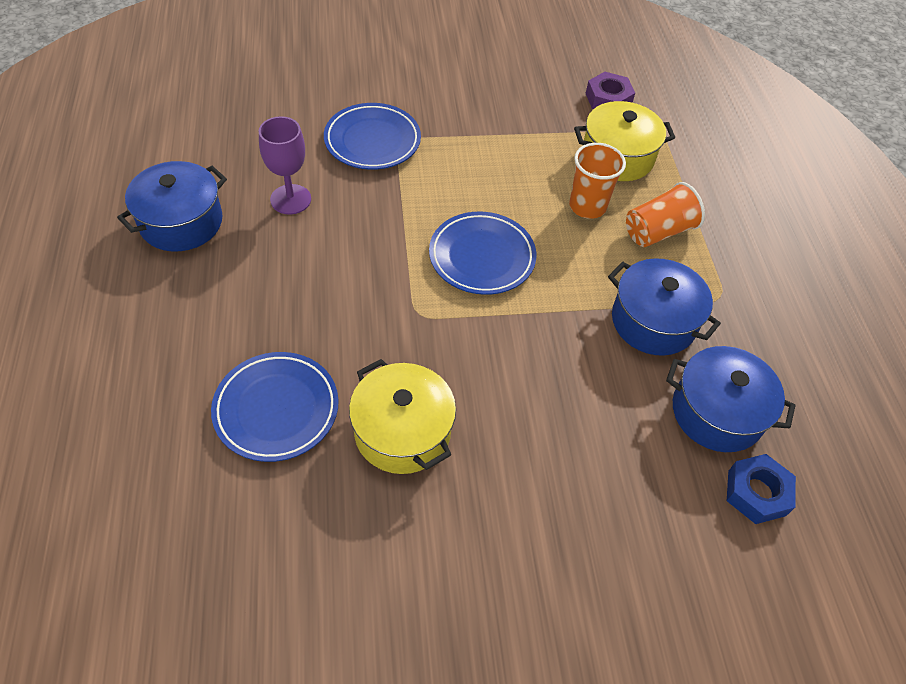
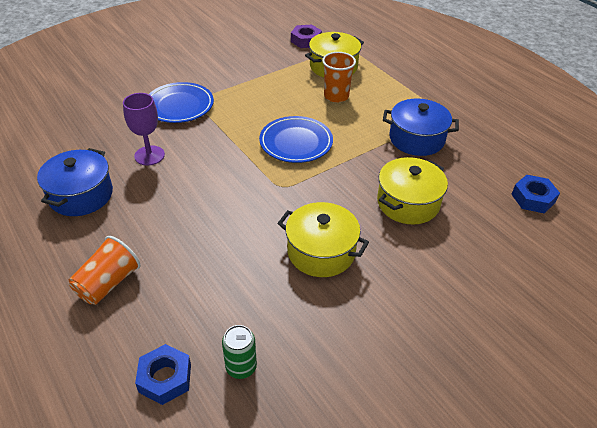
camera: 25 degrees left, 10 degrees down
(118, 506) = (165, 378): none -> blue nut
(205, 537) = (241, 367): none -> green can
(276, 409) = (232, 274): blue plate -> none
(567, 415) = (408, 203): none -> yellow pot
(658, 231) = (384, 95): orange cup -> orange cup (108, 283)
(717, 412) = (483, 169): blue pot -> none

